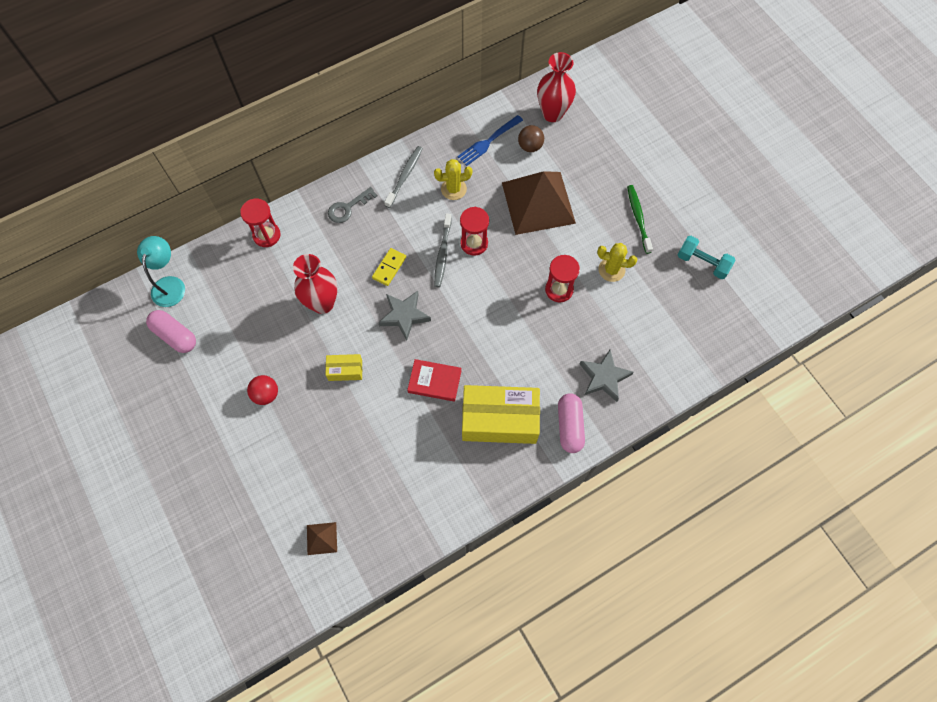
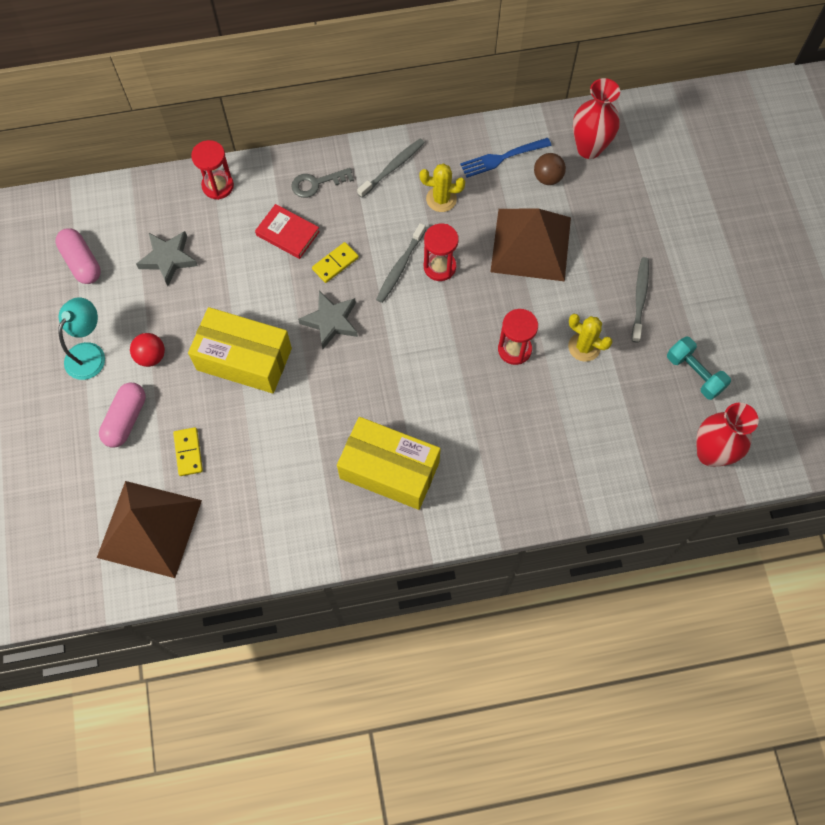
camera: 20 degrees right, 0 degrees up
(170, 284) = (97, 206): turquoise lamp -> turquoise lamp (89, 353)
(322, 303) = (248, 279): red vase -> red vase (710, 453)
(322, 538) = (150, 528): brown pyramid -> brown pyramid, size x2.44
(329, 463) = (188, 452): none -> yellow domino
(345, 370) = (244, 359): yellow box -> yellow box, size x2.13
(434, 381) = (335, 404): red book -> red book (287, 233)
(569, 426) = (464, 504): pink capsule -> pink capsule (126, 419)
(604, 377) = (525, 464): grey star -> grey star (168, 259)
(638, 218) = (640, 298): green toothbrush -> grey toothbrush

